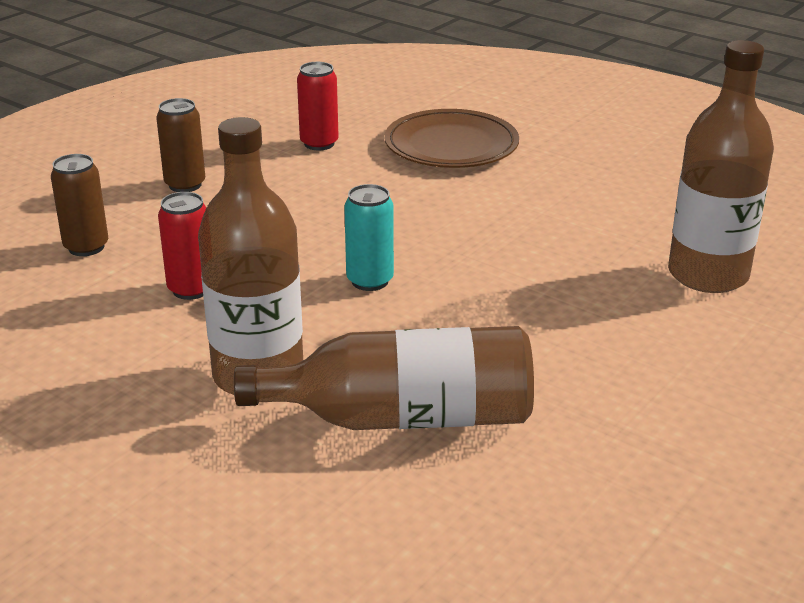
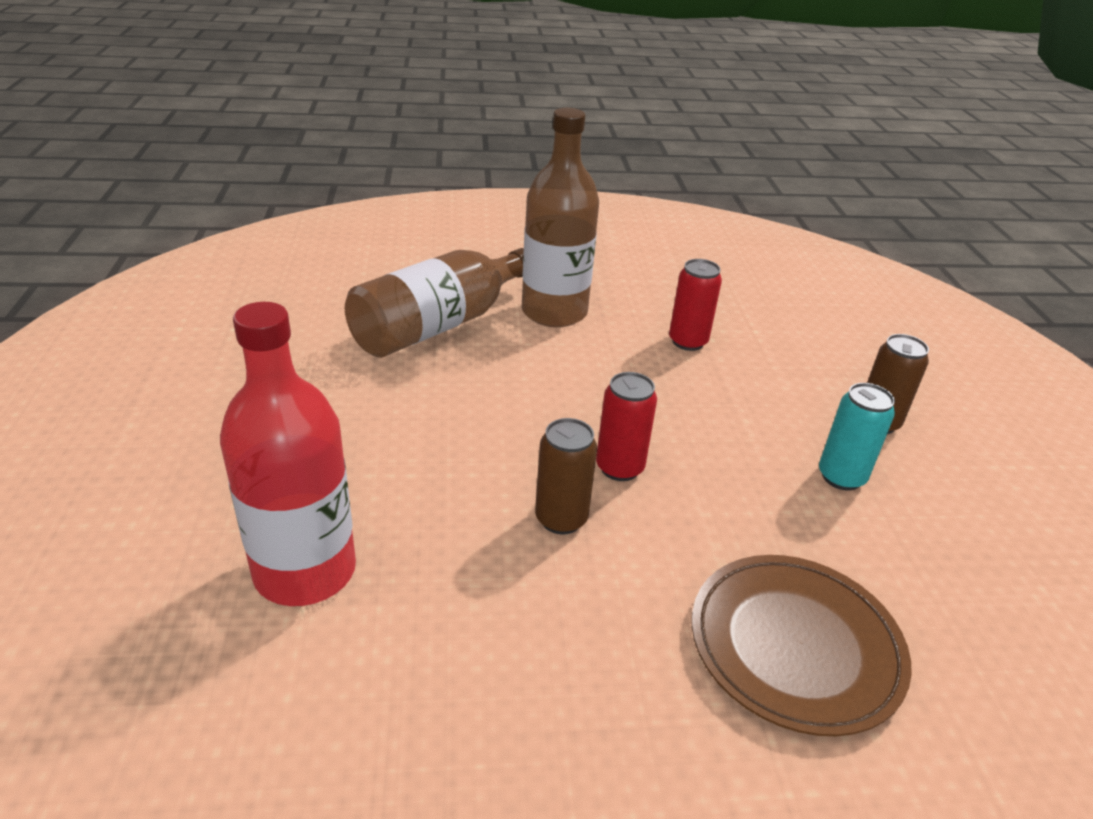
camera: 135 degrees right, 5 degrees up
(86, 247) = (806, 338): brown can -> brown can (561, 519)
(319, 143) = (904, 550): red can -> red can (619, 468)
(370, 281) = (592, 405): turquoise can -> turquoise can (841, 477)
(708, 275) = (305, 571): brown bottle -> red bottle

